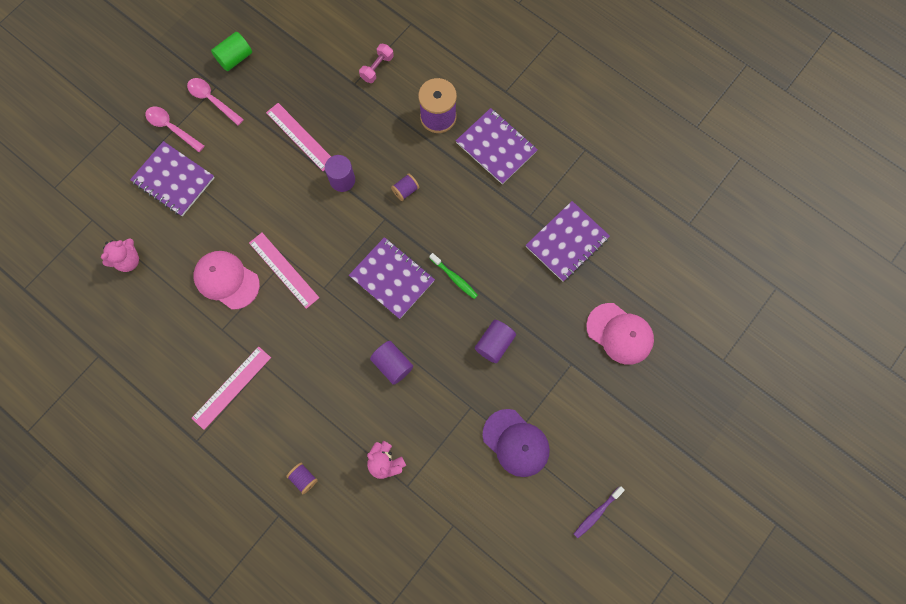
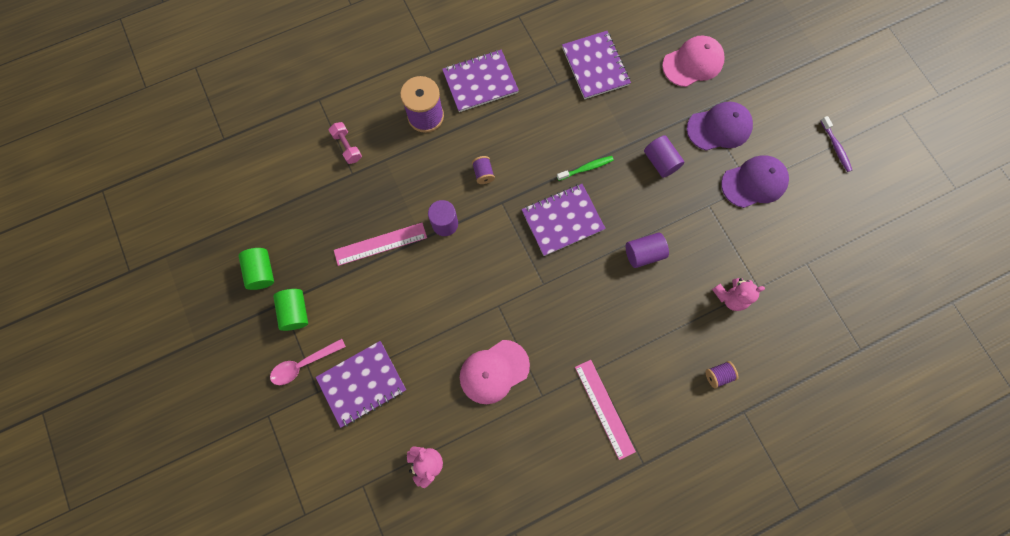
camera: 65 degrees left, 0 degrees up
(212, 100) = (295, 312): pink spoon -> green cylinder
(283, 270) = (509, 313): pink ruler -> none
(559, 386) = (719, 128): none -> purple cap

